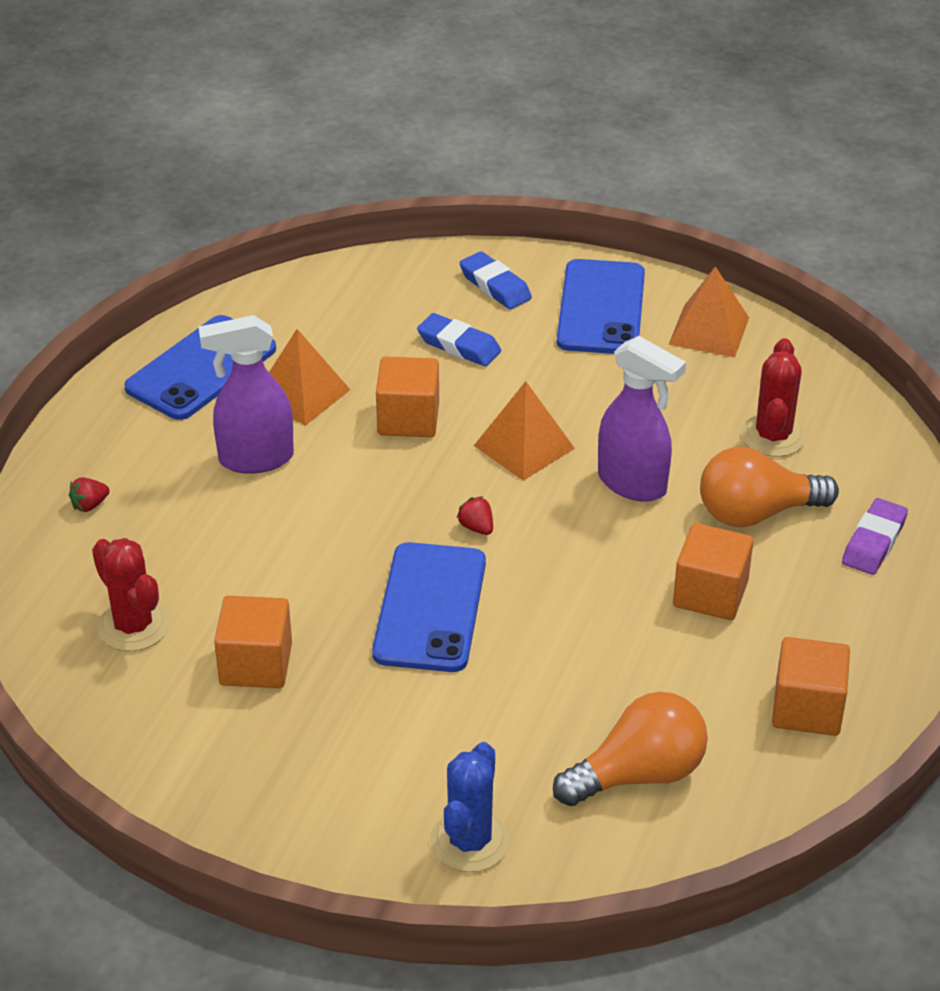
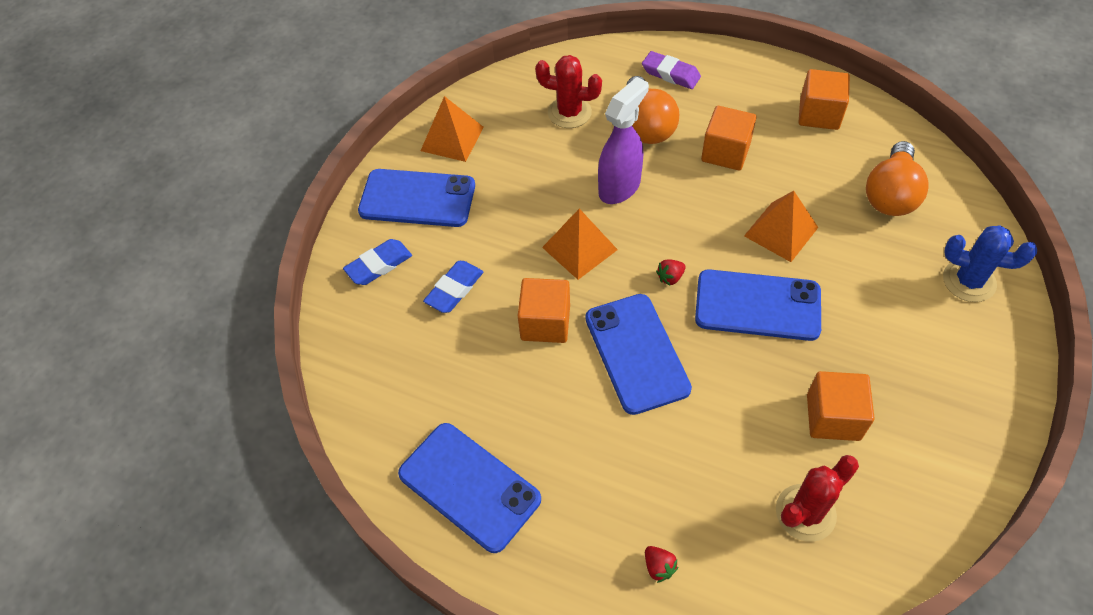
camera: 85 degrees left, 15 degrees up
(255, 459) = (594, 433): purple spray bottle -> none
(301, 394) = (510, 402): orange pyramid -> orange pyramid (781, 231)
(361, 494) = (637, 353): none -> blue phone
(638, 774) = (890, 194): orange light bulb -> orange light bulb turned 135 degrees counterclockwise

